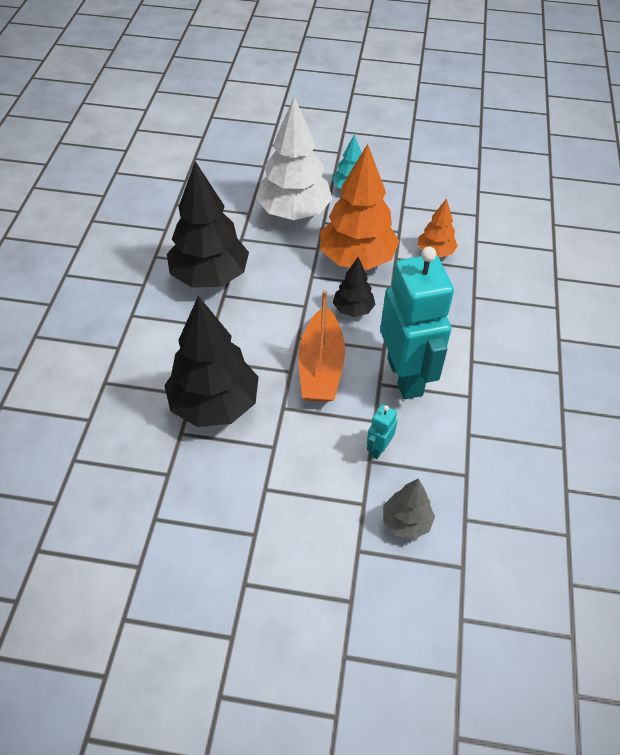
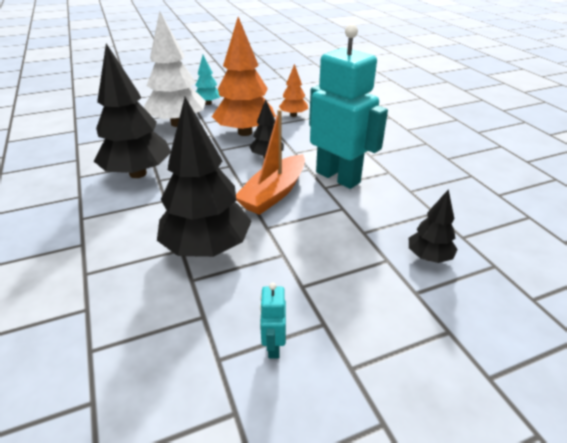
camera: 30 degrees left, 15 degrees down
(321, 367) = (273, 193): orange boat -> orange boat turned 60 degrees clockwise
(378, 448) = (362, 222): turquoise robot -> turquoise robot (273, 346)
(406, 522) = (428, 257): grey tree -> black tree

